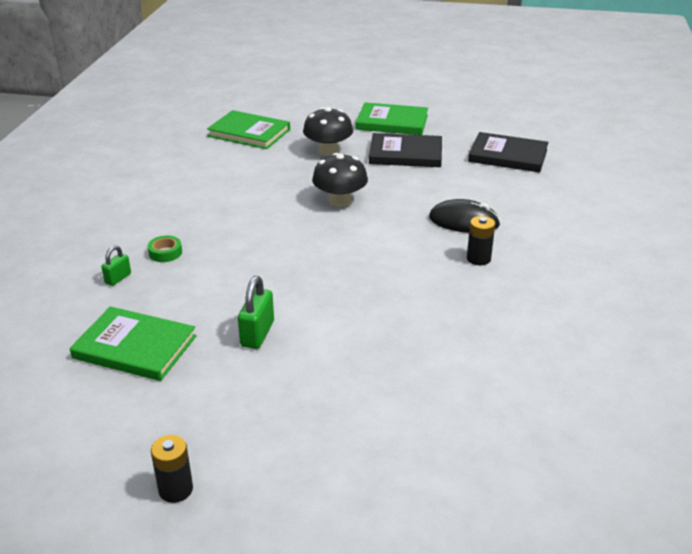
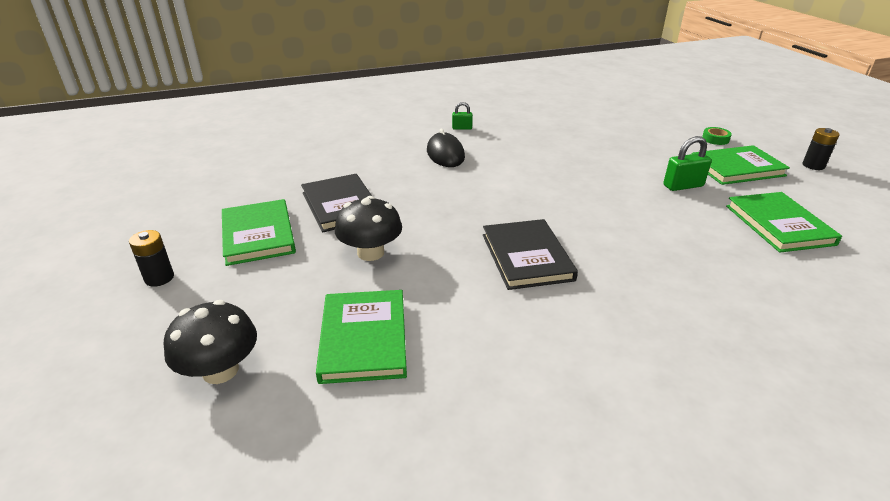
camera: 120 degrees left, 0 degrees up
(118, 278) = (745, 276): green padlock -> green padlock (462, 128)
(165, 253) = (676, 269): green tape -> green tape (715, 139)
(245, 405) = (736, 168): none -> green book
(340, 201) = (473, 211): black mushroom -> black mushroom (220, 370)
(478, 259) = (490, 140): black battery -> black battery (159, 278)
(508, 156) = (307, 159): black book -> black book (527, 257)

